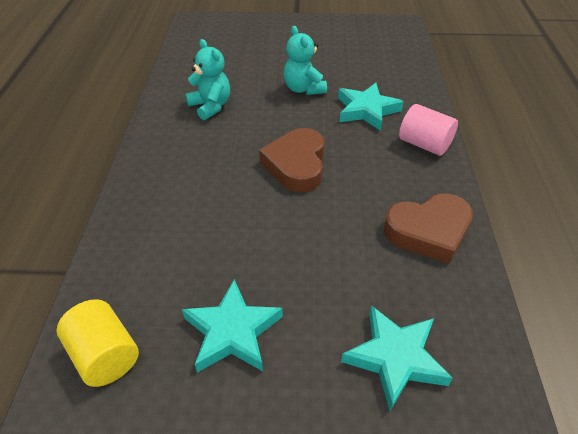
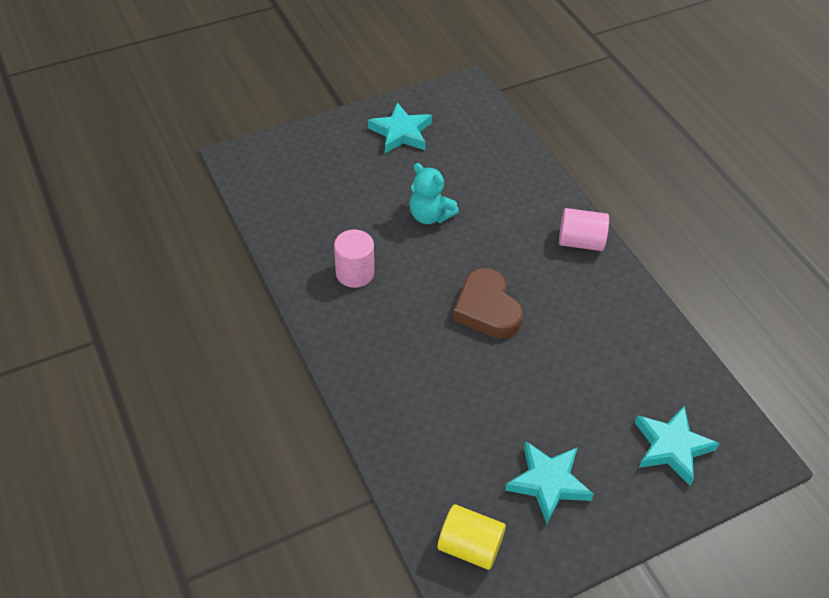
camera: 30 degrees left, 5 degrees up
(211, 106) = (355, 273): turquoise teddy bear -> pink cylinder
(366, 110) = (507, 220): turquoise star -> turquoise star (401, 133)
(428, 231) = (634, 331): brown heart -> none

